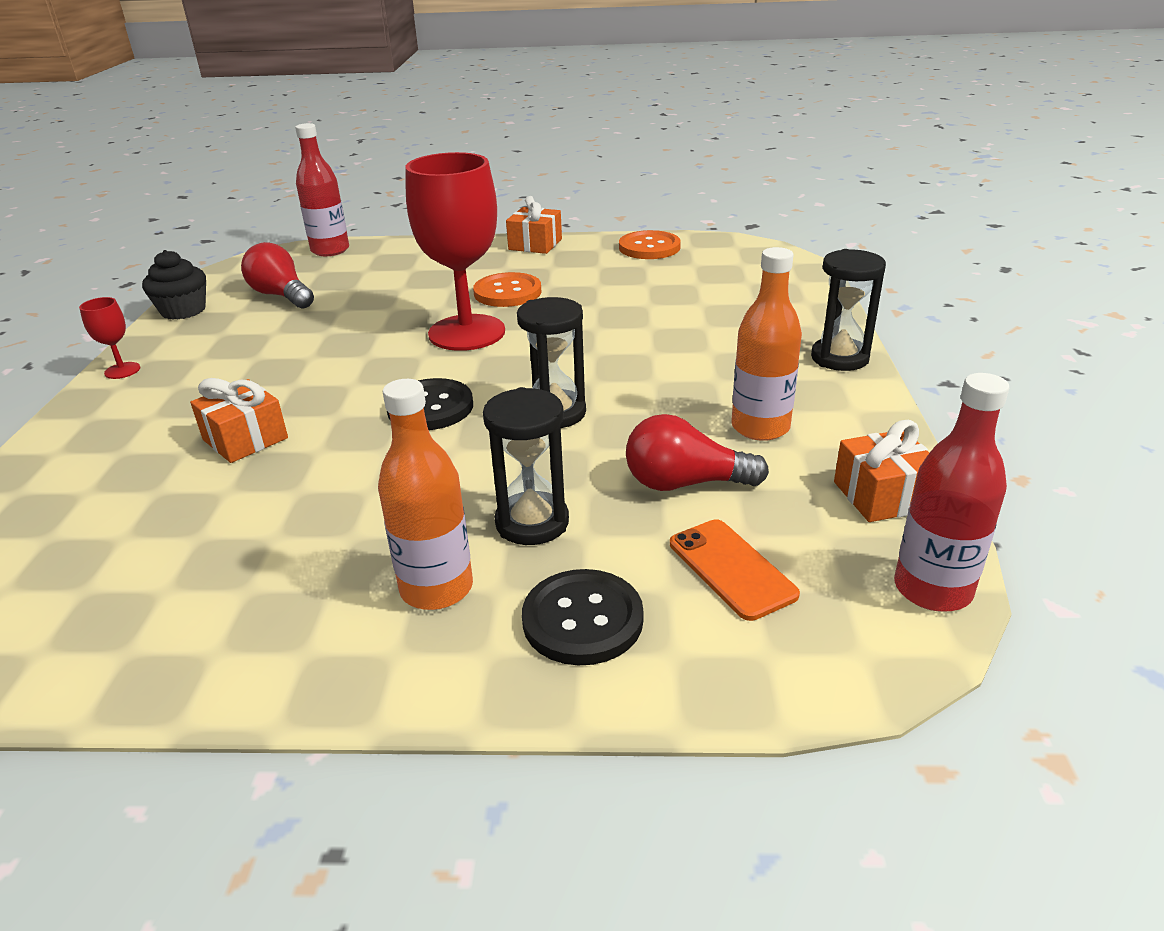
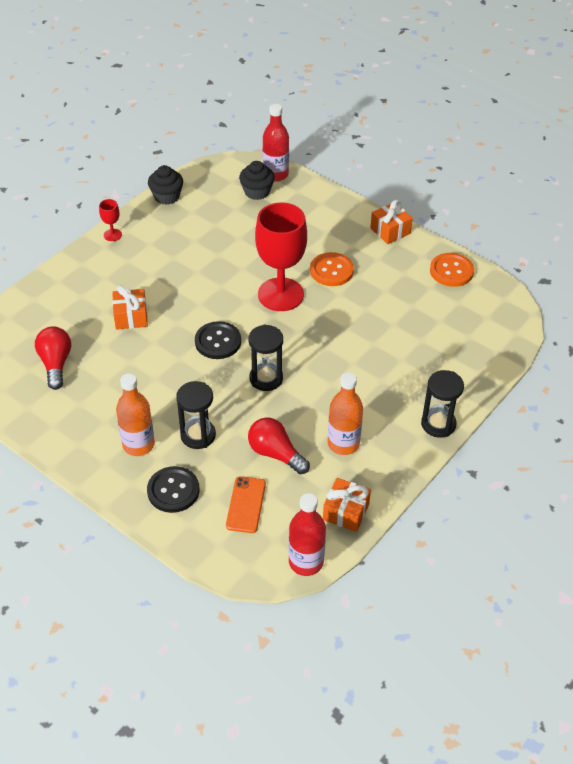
camera: 35 degrees right, 15 degrees up
(281, 295) = (220, 208): red light bulb -> red light bulb (56, 364)
(320, 268) = (257, 192): none -> black cupcake

